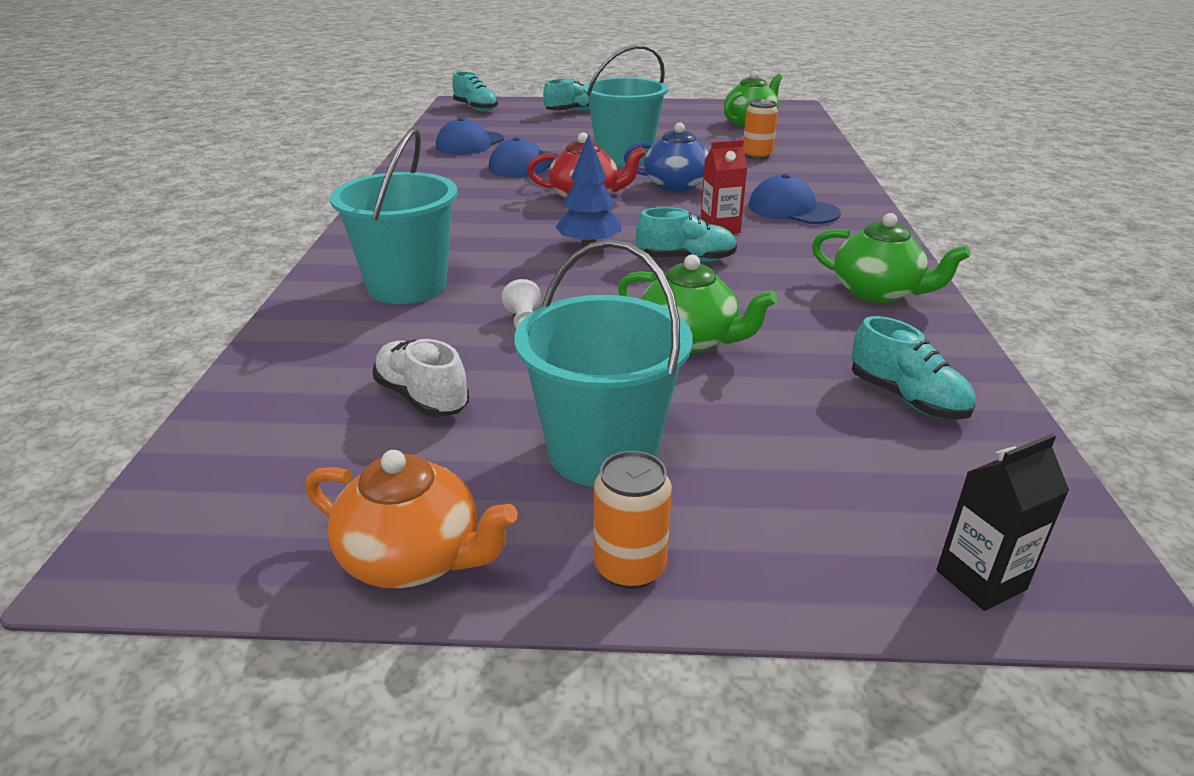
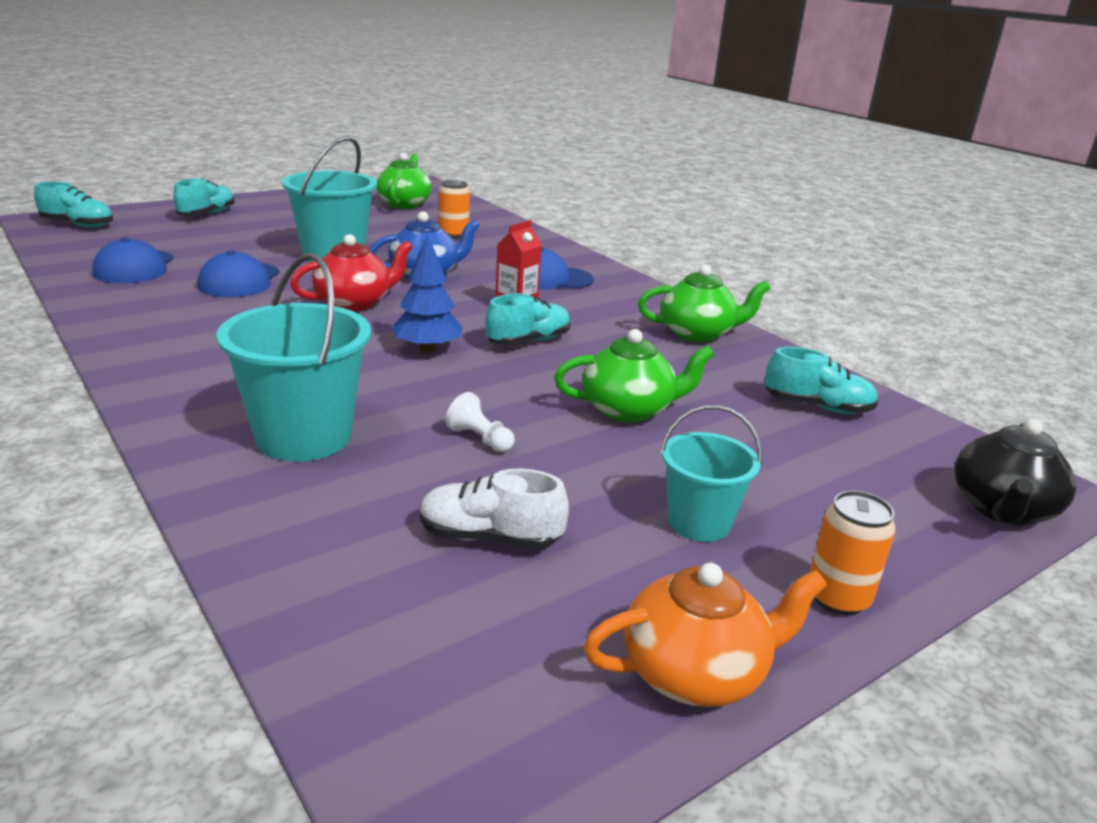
camera: 40 degrees left, 5 degrees down
(602, 452) = (699, 523): turquoise bucket -> turquoise bucket, size x0.60
(980, 580) = (1002, 509): black carton -> black teapot

